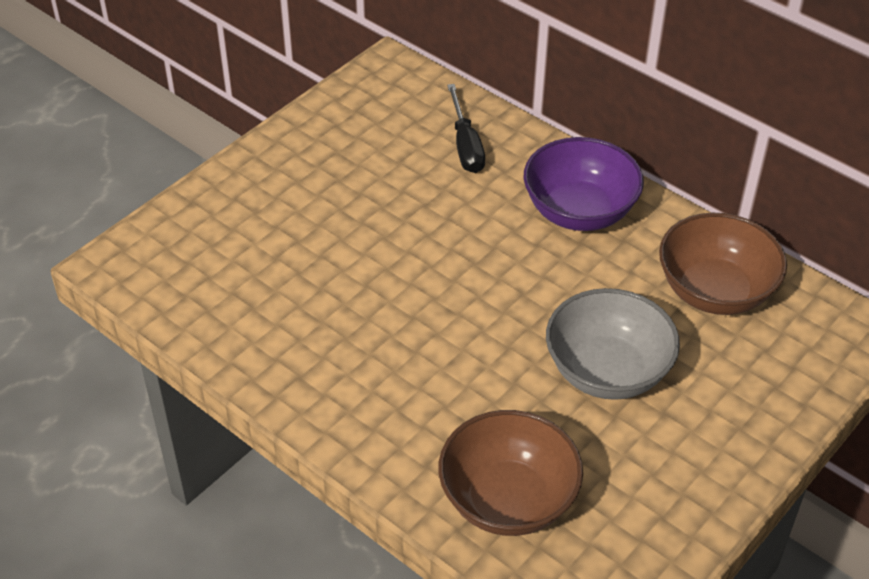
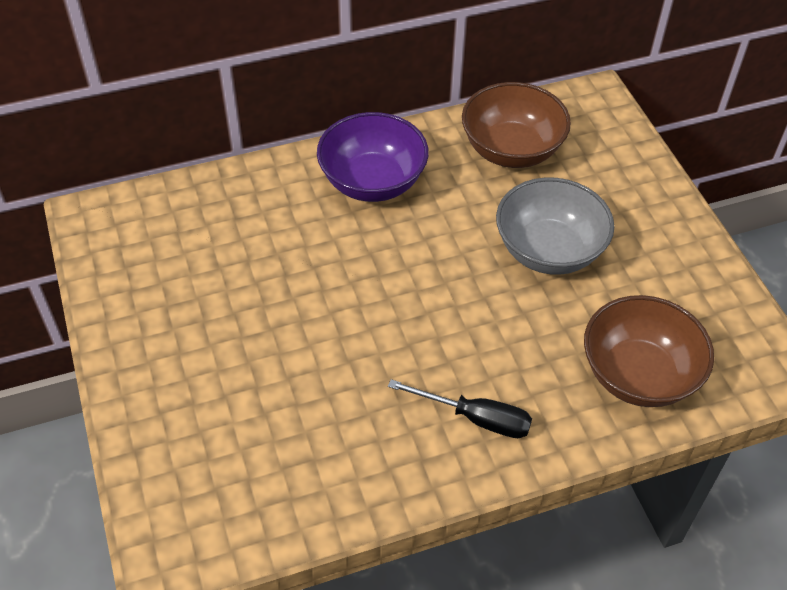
camera: 60 degrees left, 5 degrees up
(465, 145) = (238, 213): black screwdriver -> black screwdriver (475, 418)

